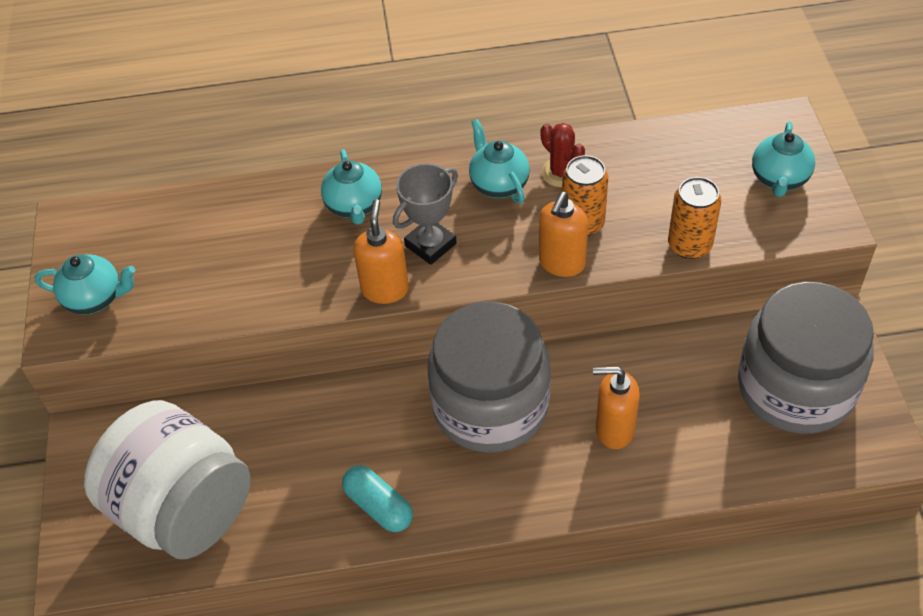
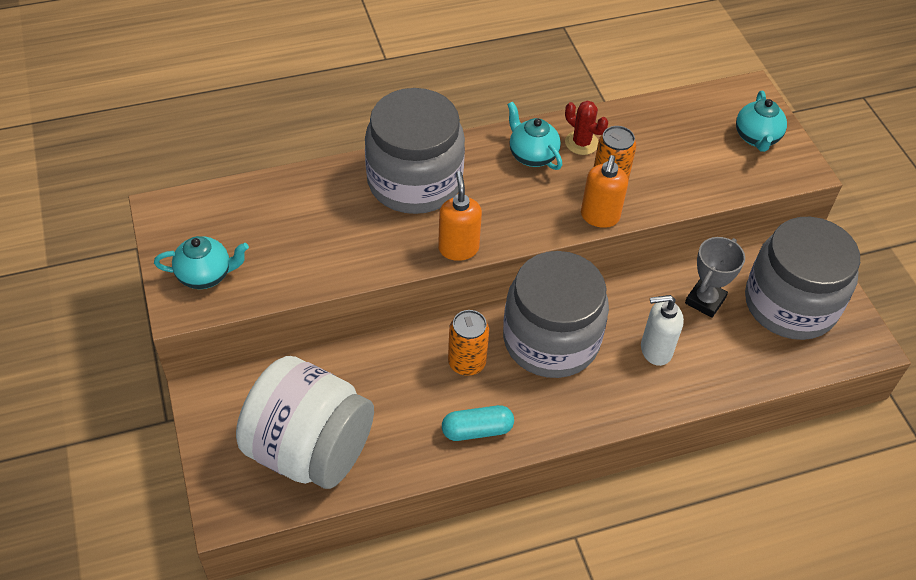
camera: 15 degrees left, 0 degrees up
(354, 206) = (414, 181): turquoise teapot -> grey jar
(378, 506) = (477, 430): turquoise capsule -> turquoise capsule turned 45 degrees counterclockwise
(430, 245) = (487, 209): grey trophy -> grey trophy (705, 300)
(614, 429) = (655, 350): orange soap dispenser -> white soap dispenser
(689, 245) = (698, 195): orange can -> orange can (466, 362)

